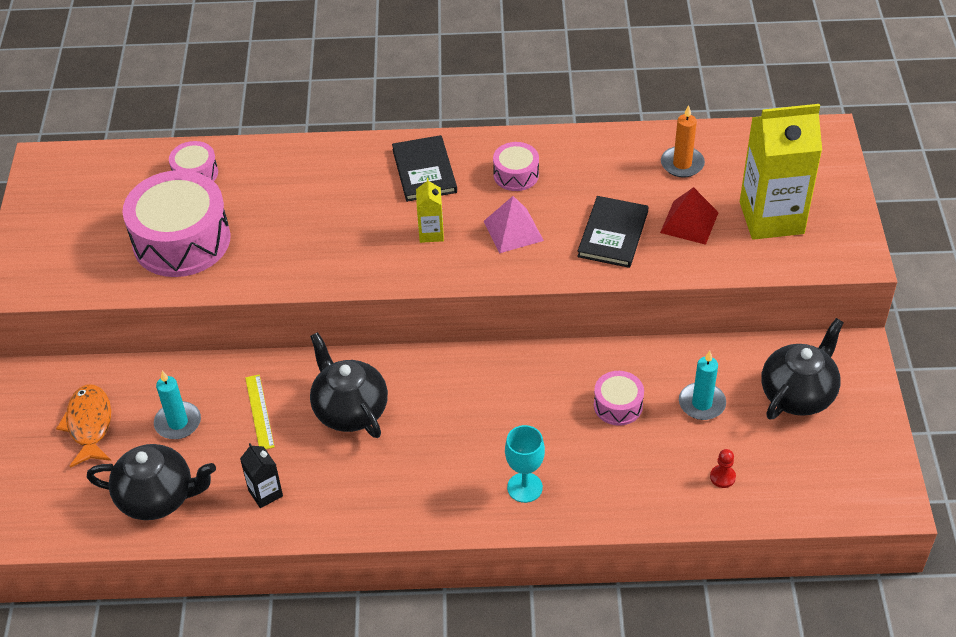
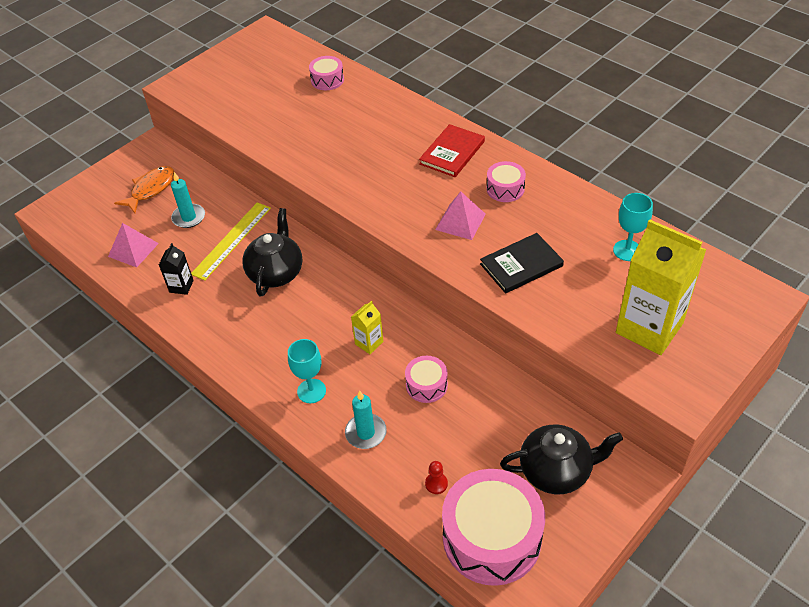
camera: 45 degrees right, 0 degrees up
(158, 497) = (133, 249): black teapot -> pink pyramid
(181, 240) = (276, 111): pink drum -> pink drum (491, 537)
(259, 412) = (232, 240): yellow ruler -> yellow ruler, size x1.62
(424, 171) = (452, 153): black book -> red book
(431, 233) = (410, 191): yellow carton -> yellow carton (369, 343)
(682, 164) = (627, 250): orange candle -> turquoise goblet
(689, 222) = (584, 291): red pyramid -> none
(702, 403) = (481, 425): turquoise candle -> turquoise candle (366, 433)

